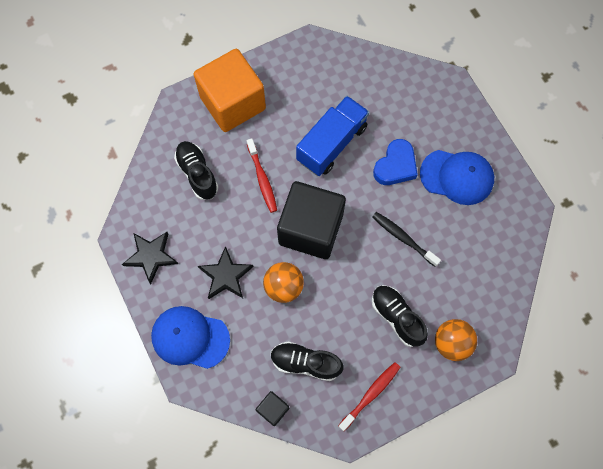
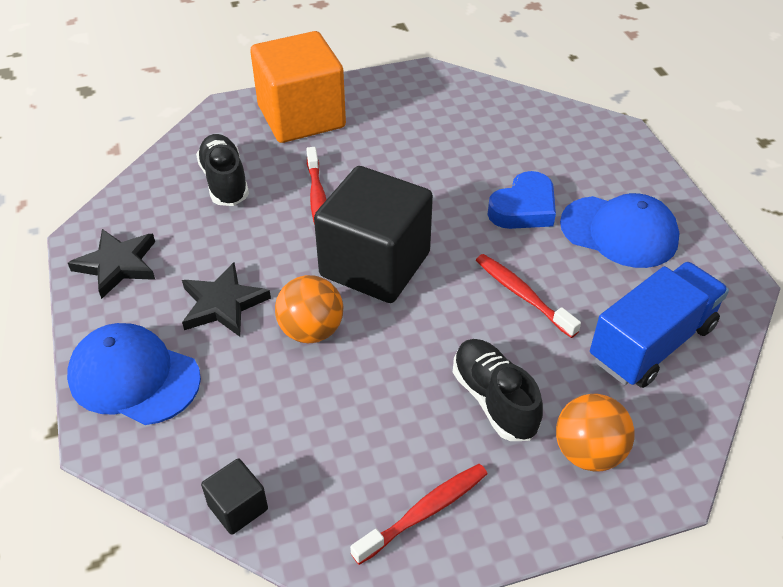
camera: 10 degrees right, 25 degrees down
(305, 362) = (318, 443): black shoe -> none
(332, 143) = (432, 173): blue truck -> blue truck (652, 343)
(403, 238) = (522, 294): black toothbrush -> red toothbrush

